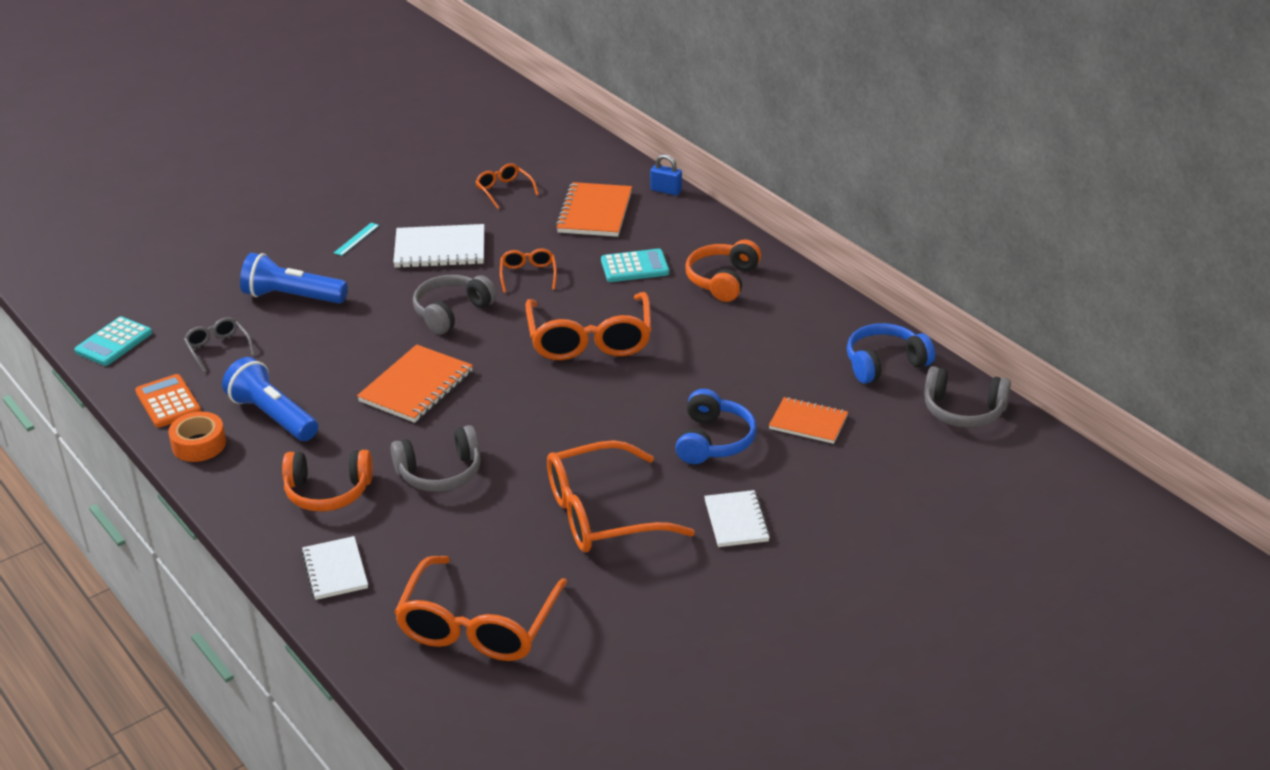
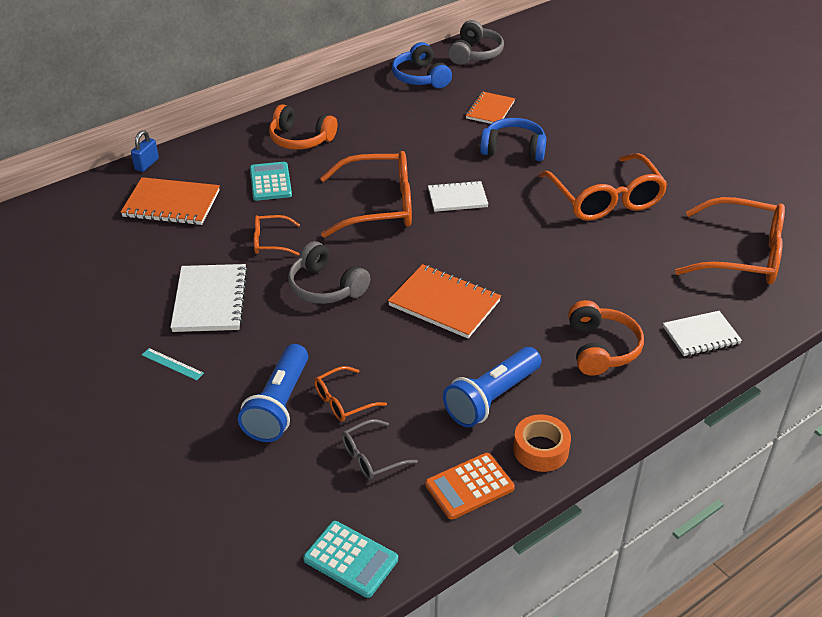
camera: 90 degrees left, 5 degrees up
(440, 473) = (566, 282): grey headphones -> none
(504, 190) = (108, 261): orange glasses -> orange glasses (343, 401)
(736, 521) = (602, 142): white notebook -> white notebook (457, 198)

